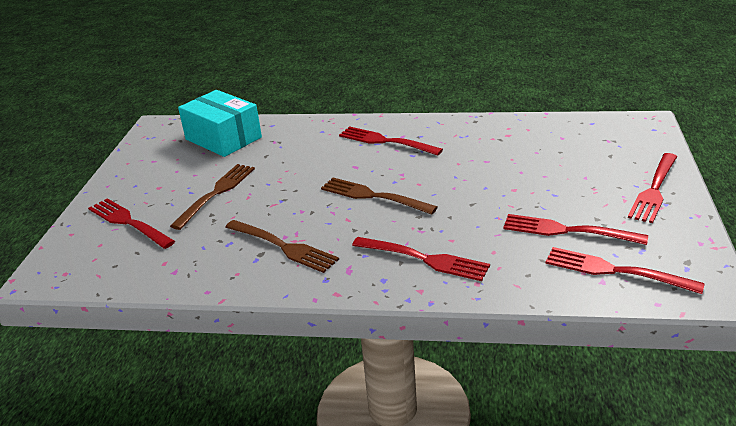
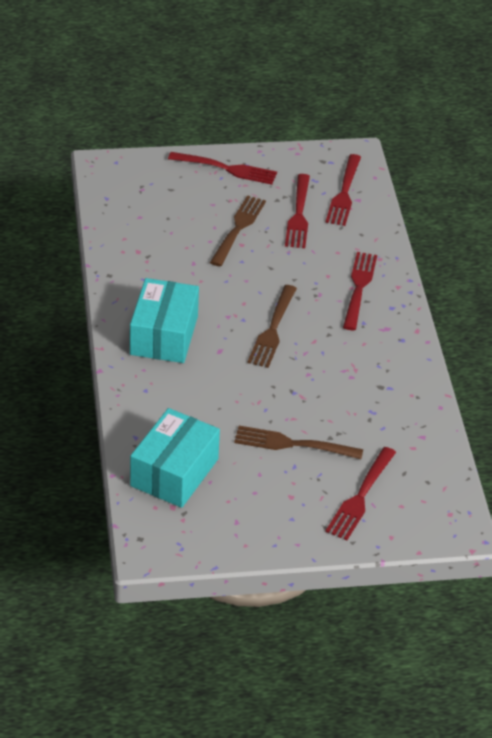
camera: 110 degrees left, 10 degrees up
(283, 247) = (367, 374): brown fork -> brown fork (238, 228)
(386, 141) = (164, 335): red fork -> turquoise box

